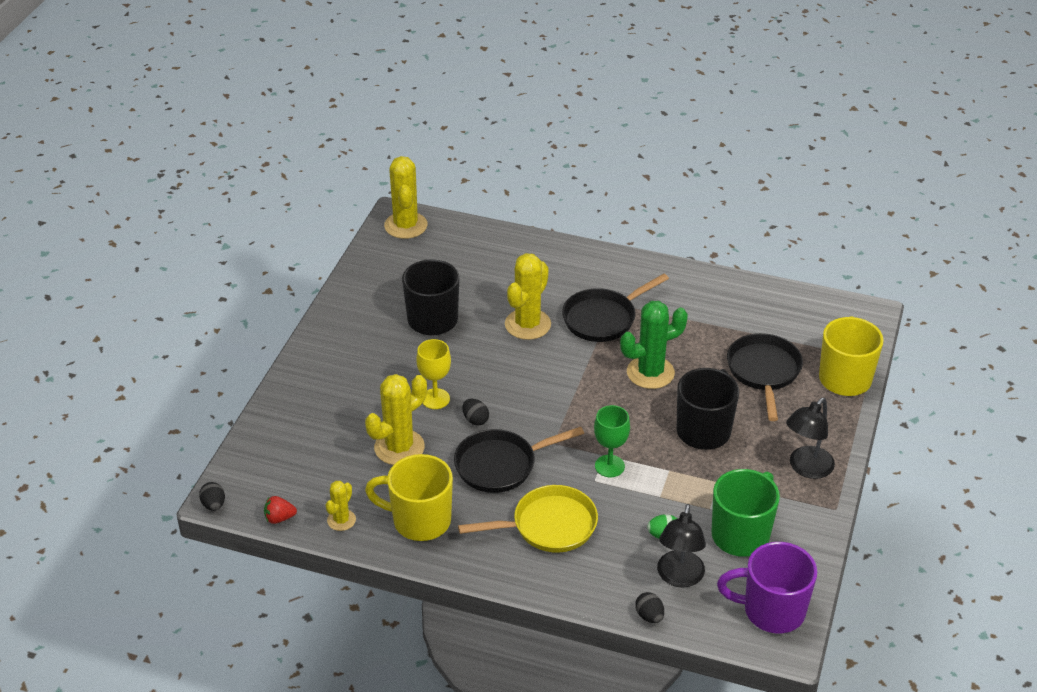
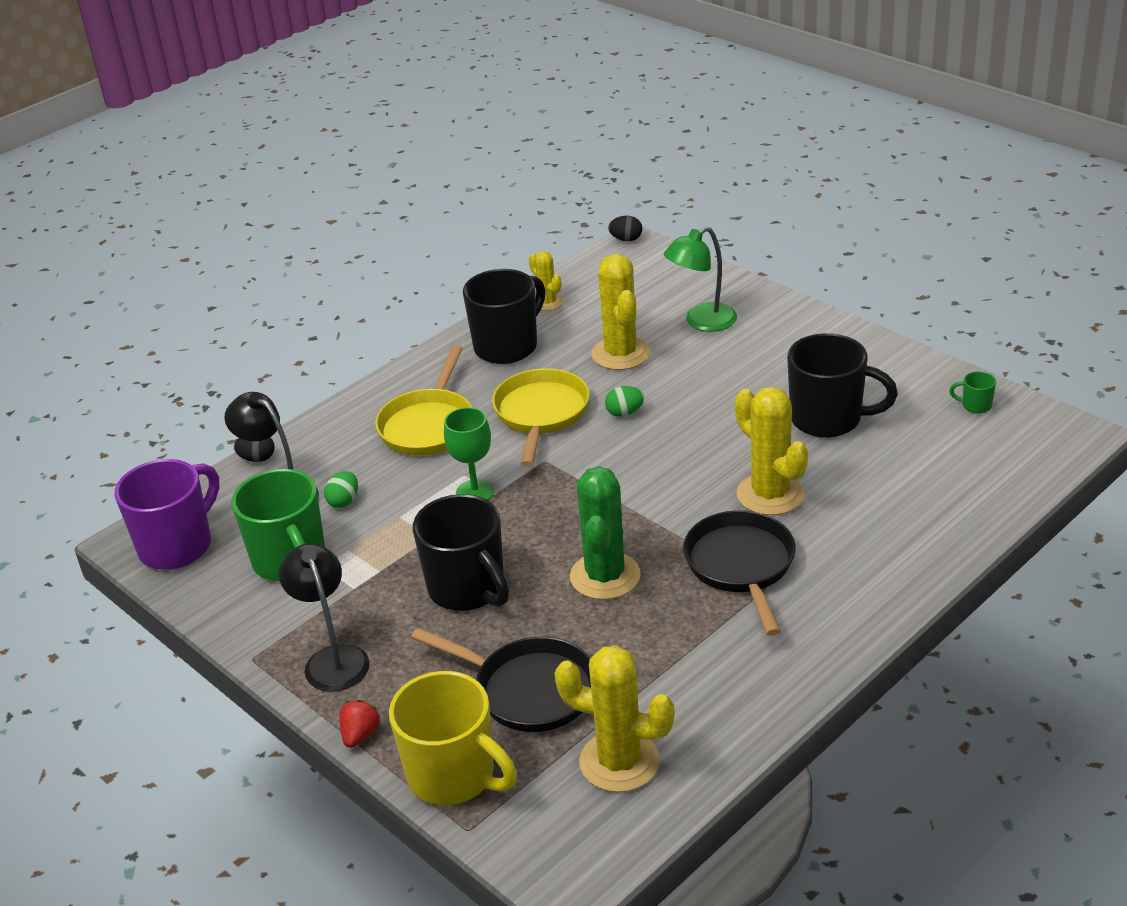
camera: 120 degrees right, 5 degrees down
(279, 518) = (579, 270): red strawberry -> red strawberry (360, 735)
(334, 415) = (702, 322): none -> green lamp
(384, 259) = (975, 406): none -> green mug
(406, 225) = (1048, 438): yellow cactus -> yellow cactus (619, 762)
(419, 521) = (507, 346): yellow mug -> black mug
(435, 399) = (680, 392): yellow goblet -> none
(475, 420) = (624, 413): black egg -> green egg
(500, 465) = (541, 414): black pan -> yellow pan

